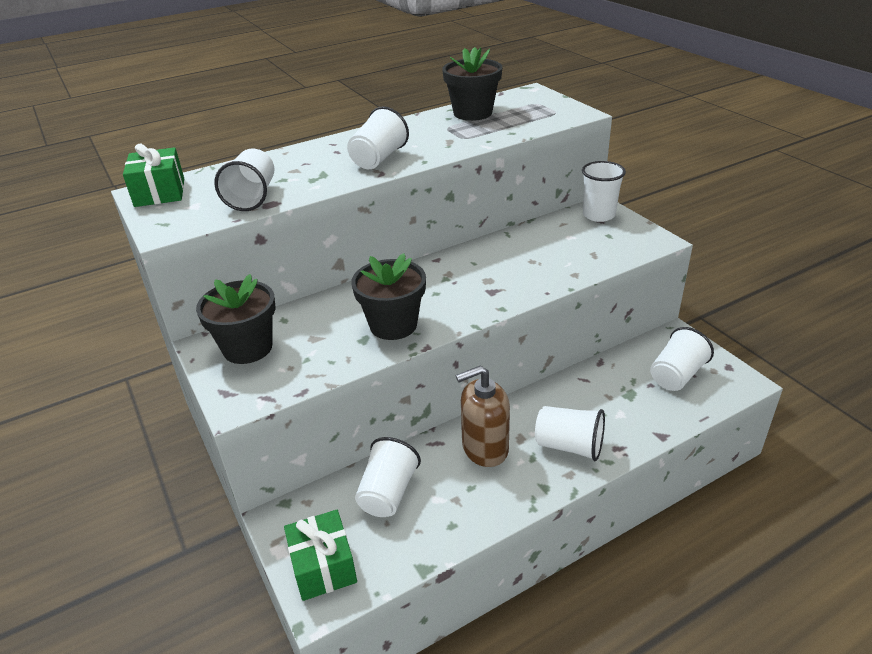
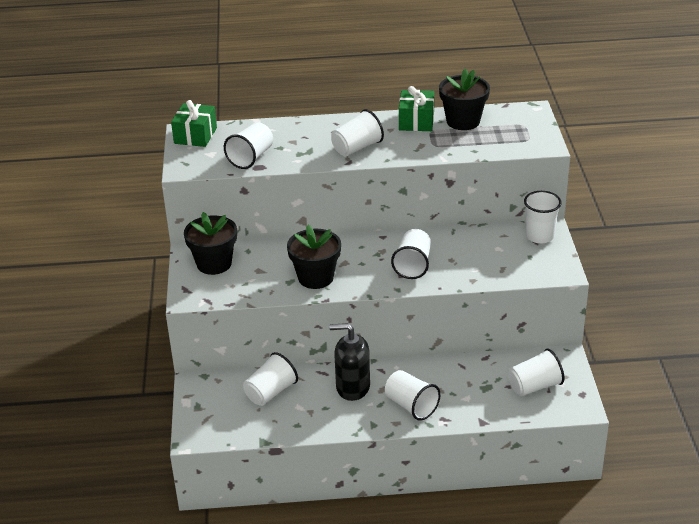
camera: 25 degrees right, 0 degrees up
(323, 566) = (206, 419): green gift -> green gift (416, 121)
(484, 448) = (352, 387): brown soap dispenser -> black soap dispenser
(496, 278) = (413, 265): none -> white cup

